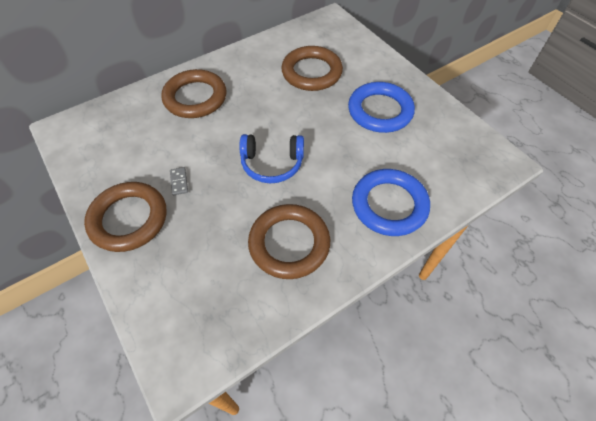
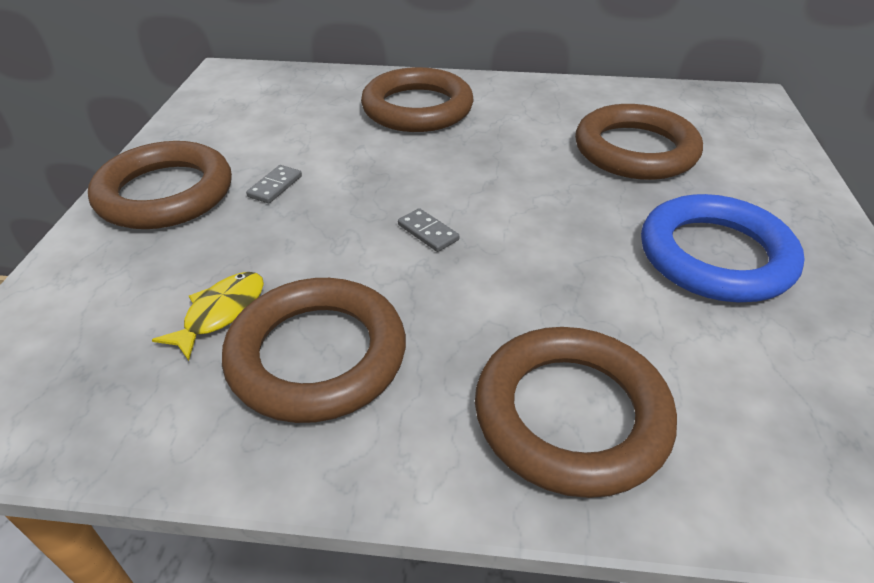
camera: 40 degrees right, 15 degrees down
(232, 254) = (220, 313): none -> yellow fish
(272, 164) = (428, 232): blue headphones -> grey domino
(389, 205) = (571, 415): blue ring -> brown ring

